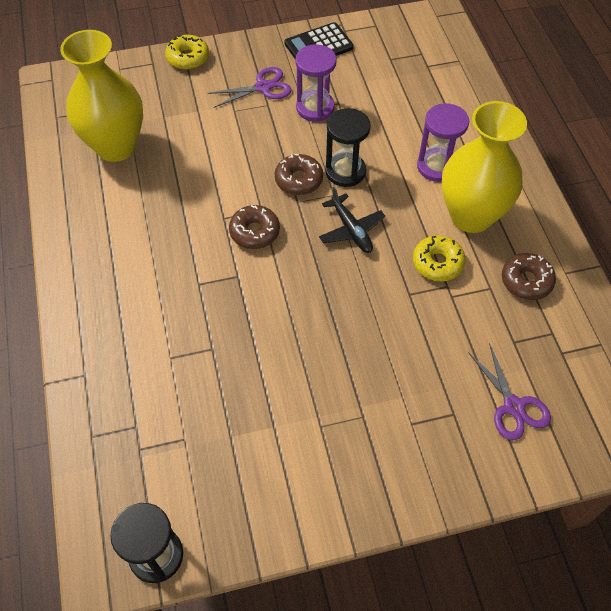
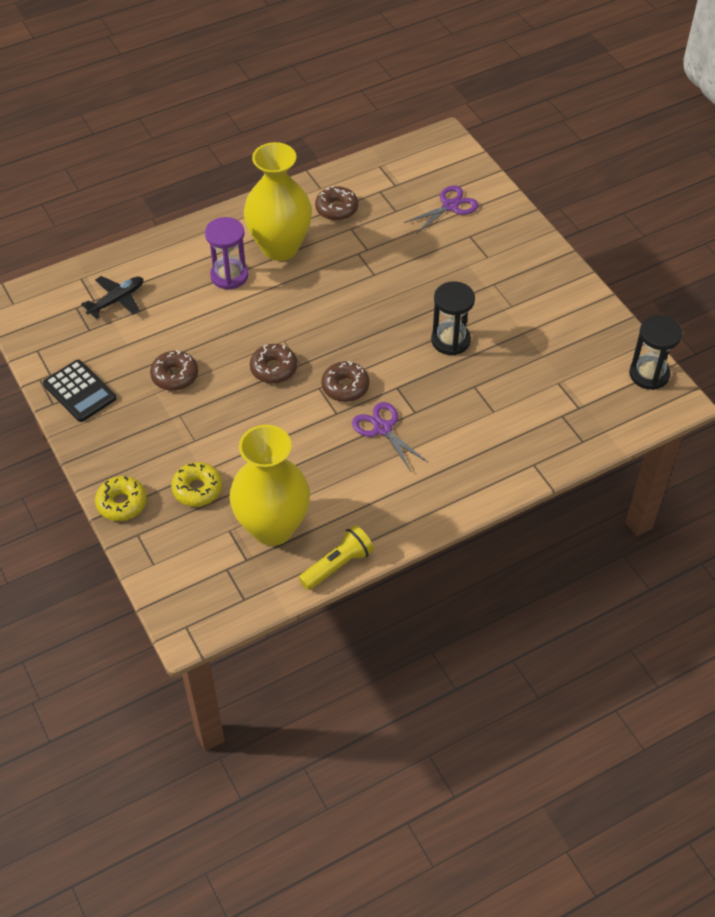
camera: 105 degrees left, 5 degrees down
(54, 183) = (337, 565): none -> yellow flashlight
(263, 87) = (154, 424): purple scissors -> purple scissors (382, 428)
(315, 108) = (175, 376): purple hourglass -> brown donut
(345, 171) = (253, 337): black hourglass -> black hourglass (450, 340)
(351, 230) = (320, 321): black plane -> black plane (117, 300)
(437, 263) = (337, 261): yellow donut -> yellow donut (197, 489)

